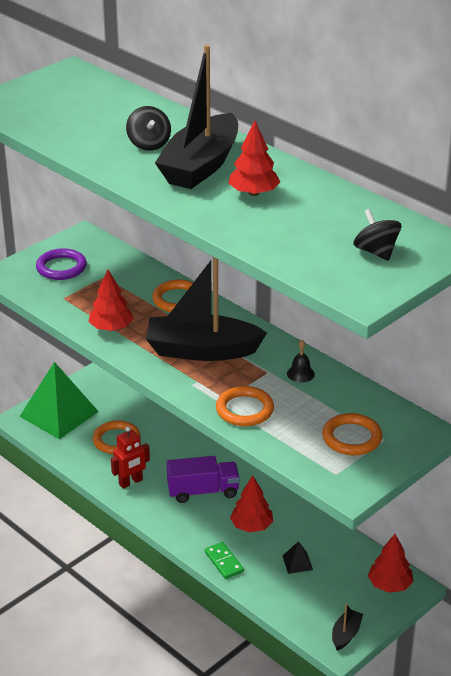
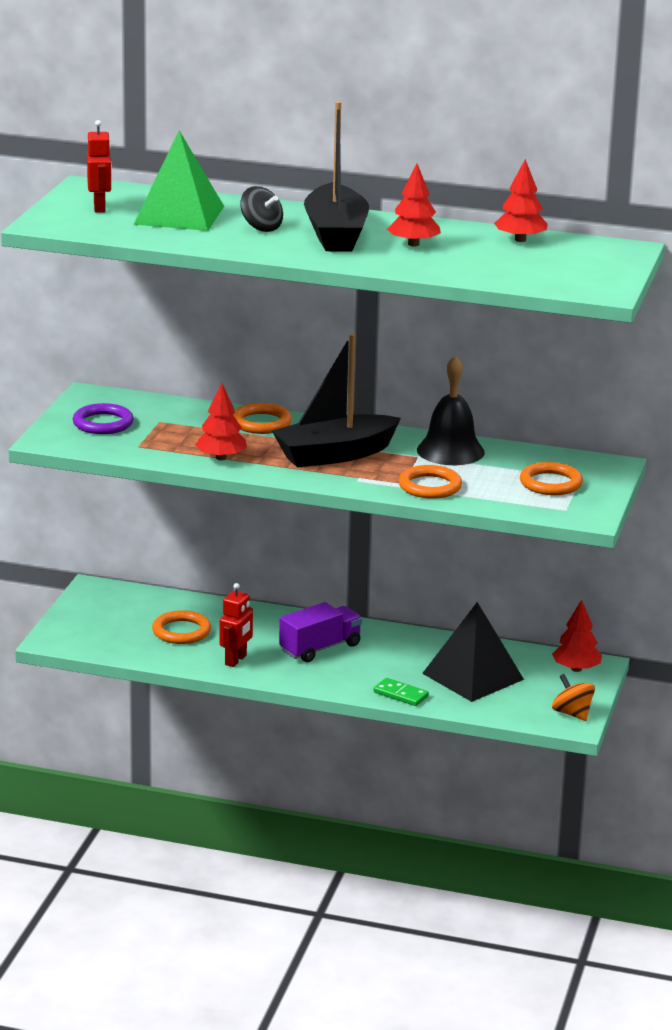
camera: 30 degrees left, 10 degrees down
(51, 95) = (100, 207): none -> red robot
(59, 413) = (90, 626): green pyramid -> green pyramid (179, 215)
(251, 526) = (399, 661): red tree -> red tree (520, 240)
(297, 562) = (473, 676): black pyramid -> black pyramid, size x2.49
(300, 374) = (450, 451): black bell -> black bell, size x2.23
(346, 634) = (572, 713): black boat -> orange spinning top
(376, 252) = (576, 263): black spinning top -> none

